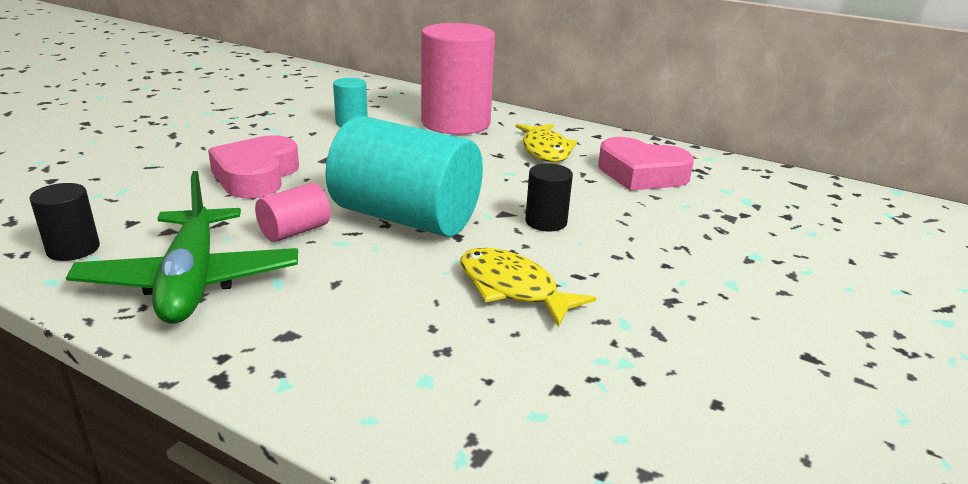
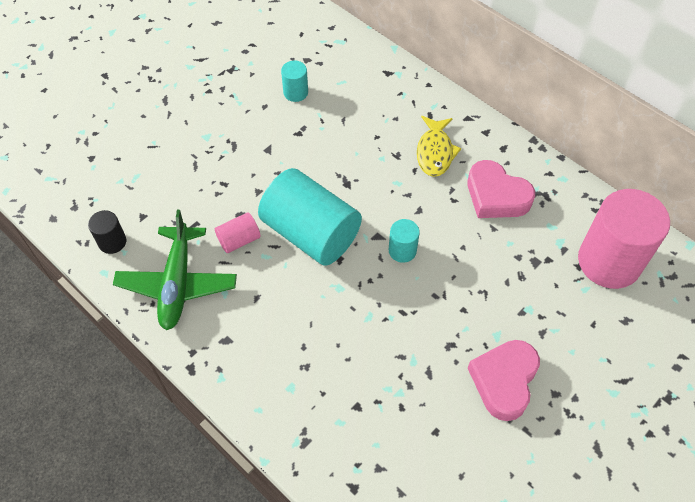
camera: 15 degrees right, 30 degrees up
(256, 176) = (220, 167): pink heart -> pink heart (504, 381)
(456, 123) = (377, 100): pink cylinder -> pink cylinder (609, 261)
(512, 288) = (358, 319): yellow fish -> none
(546, 222) = (402, 250): black cylinder -> turquoise cylinder

